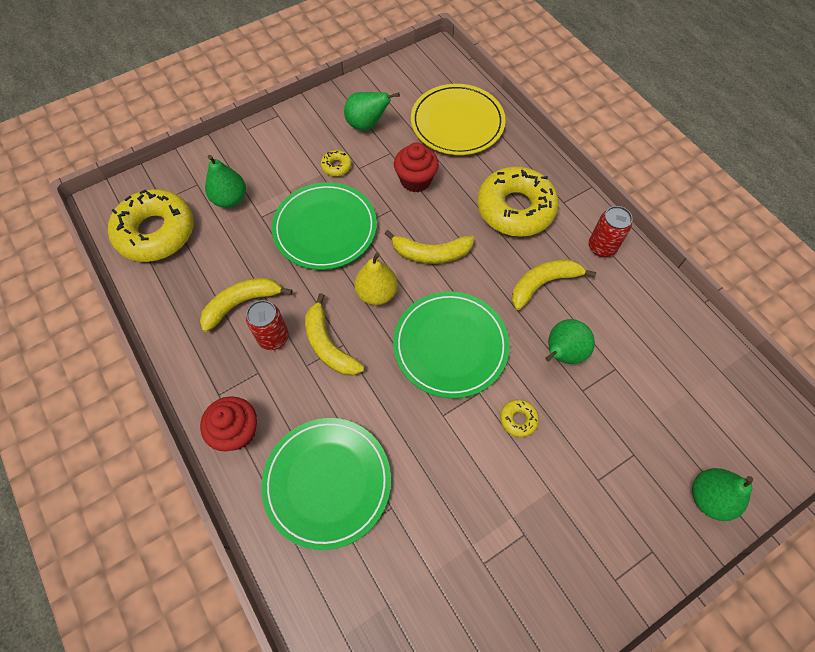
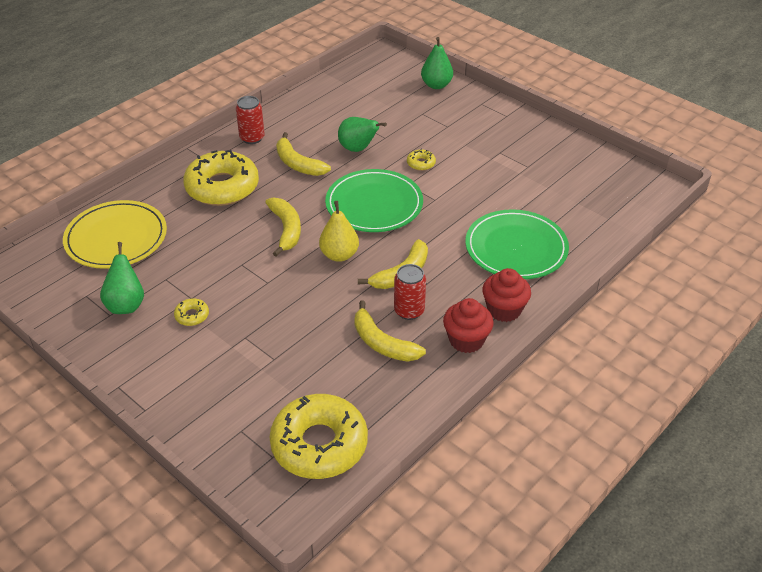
camera: 105 degrees left, 20 degrees down
(230, 199) = (256, 392): green pear -> none
(325, 228) = (276, 305): green plate -> none
(415, 180) = (200, 254): red cupcake -> red cupcake (466, 340)

